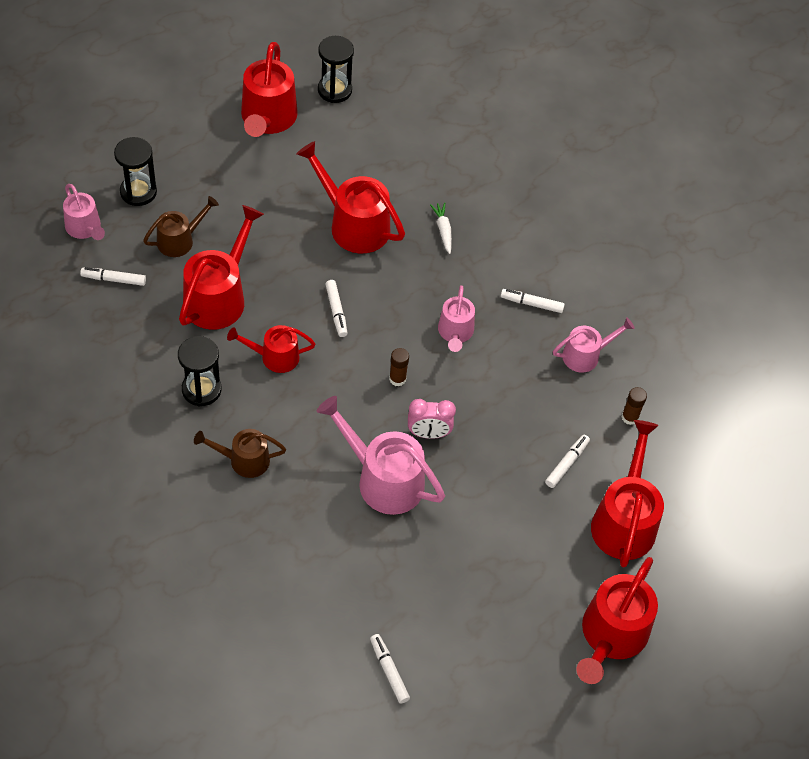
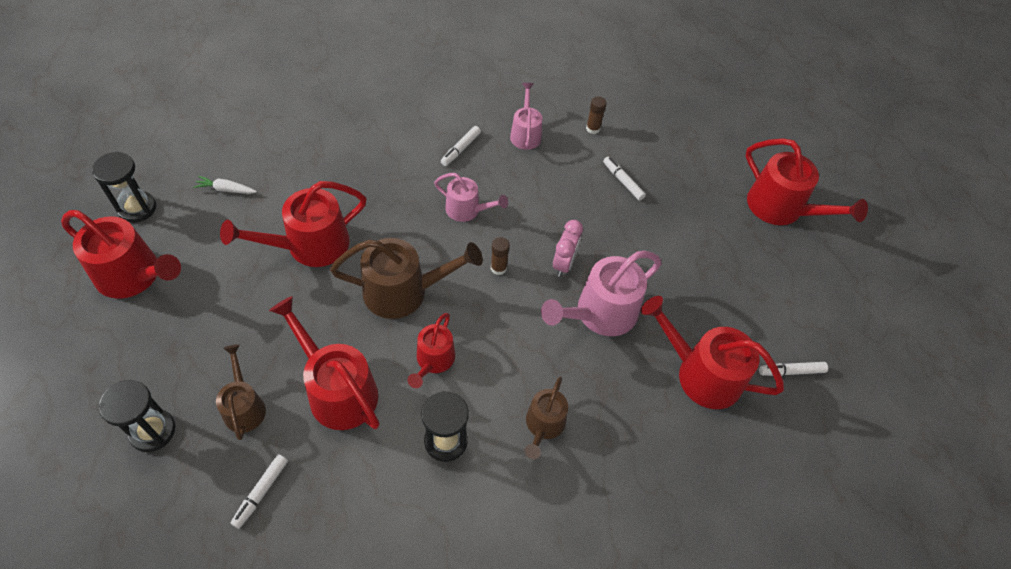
camera: 70 degrees left, 0 degrees up
(85, 228) = (170, 506): pink watering can -> none
(336, 311) = (403, 291): white marker -> brown watering can
(443, 230) = (353, 181): white carrot -> white carrot (226, 189)
(624, 521) = (683, 165): red watering can -> red watering can (701, 374)

